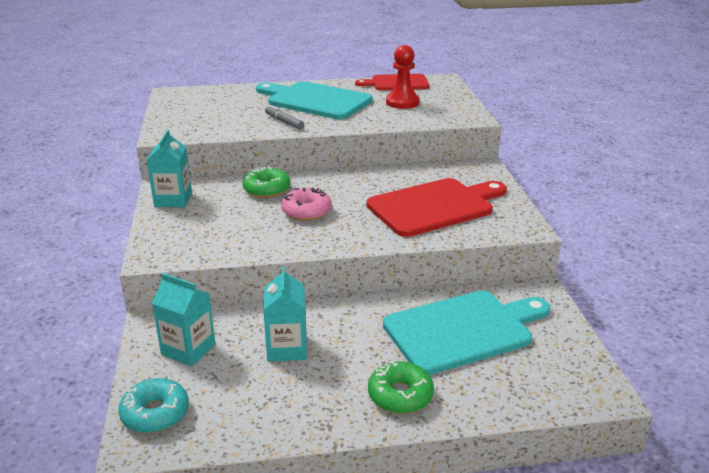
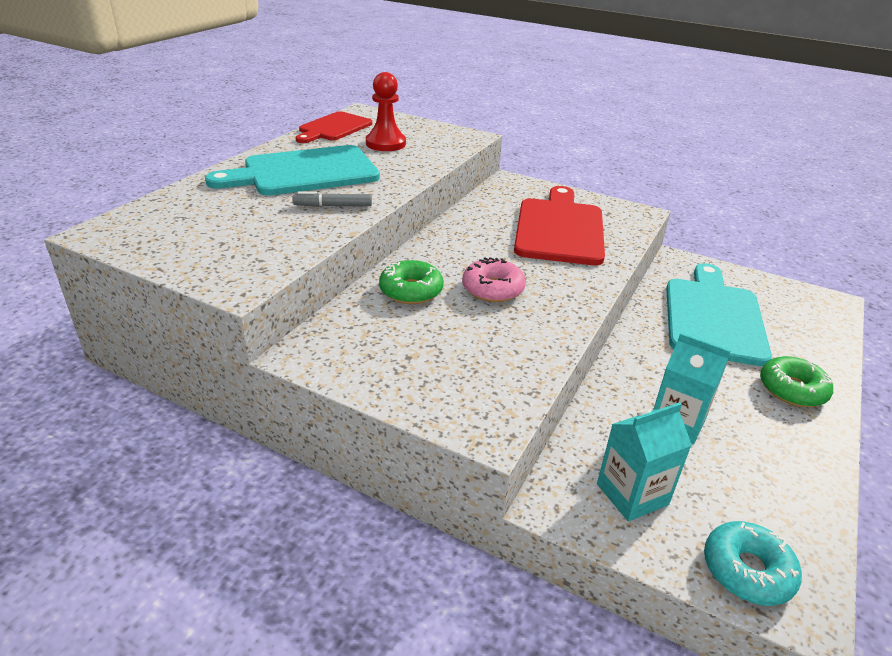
camera: 55 degrees left, 5 degrees up
(173, 199) = (349, 360): turquoise carton -> none

